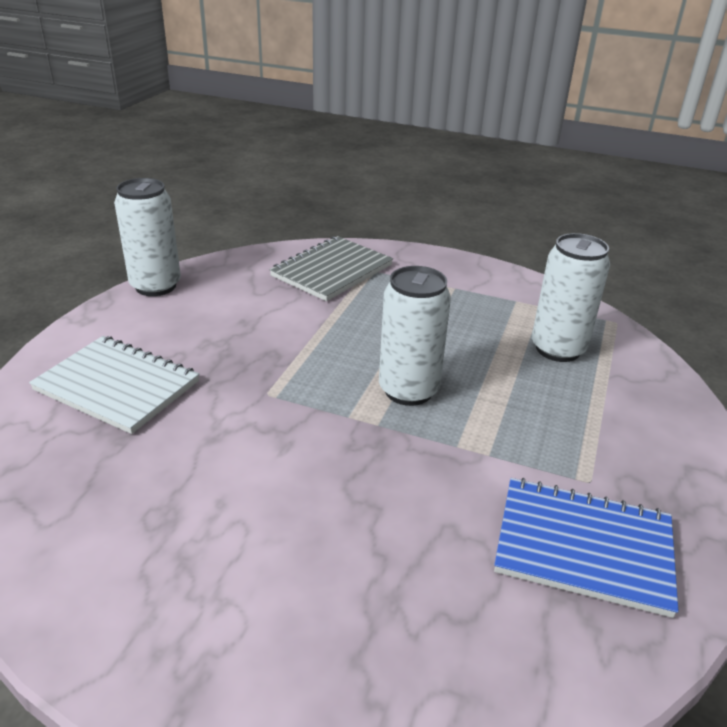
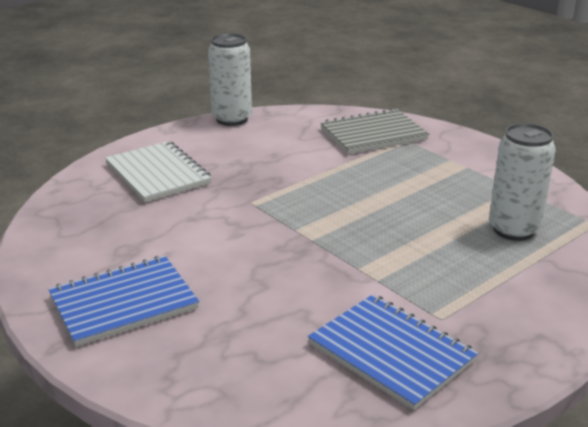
camera: 30 degrees right, 5 degrees down
(220, 605) = (123, 303): none -> blue notebook
(408, 390) = (355, 225): white can -> none

